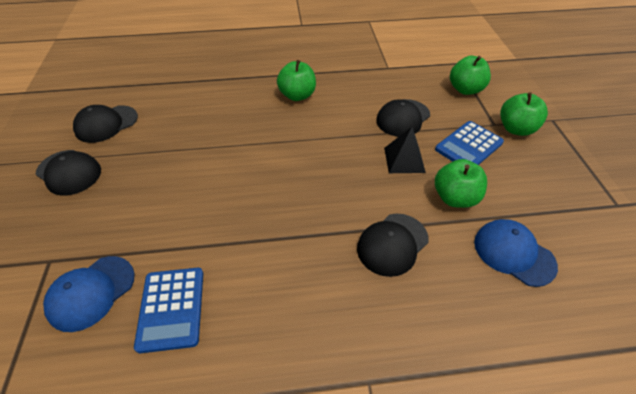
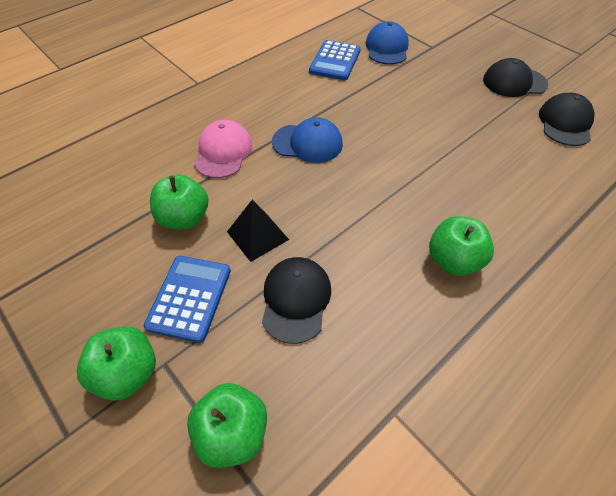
camera: 145 degrees right, 5 degrees up
(171, 308) = (335, 61): blue calculator -> blue calculator turned 120 degrees counterclockwise
(392, 244) = (223, 152): black cap -> pink cap
(513, 253) = (116, 192): blue cap -> blue cap (307, 143)

